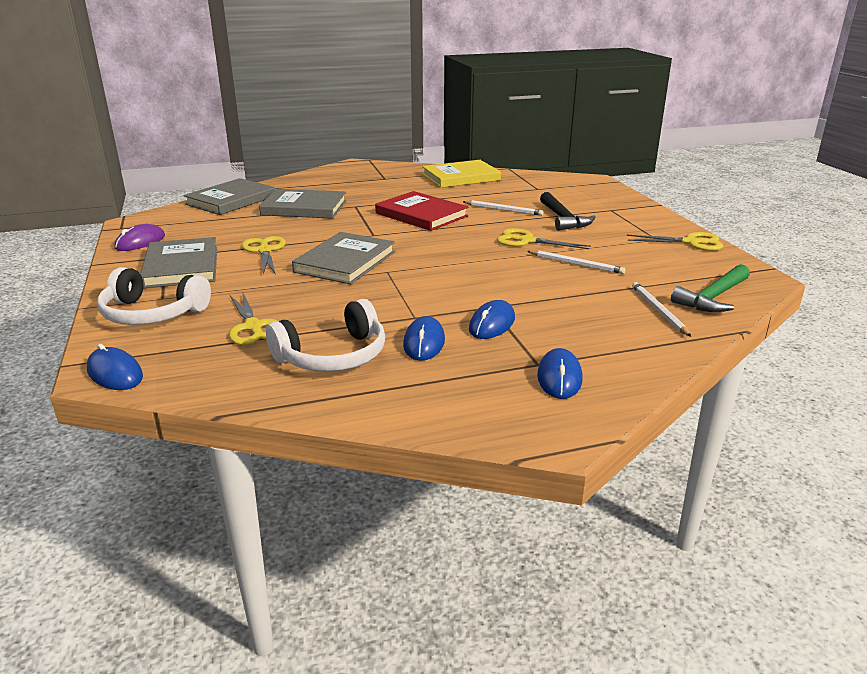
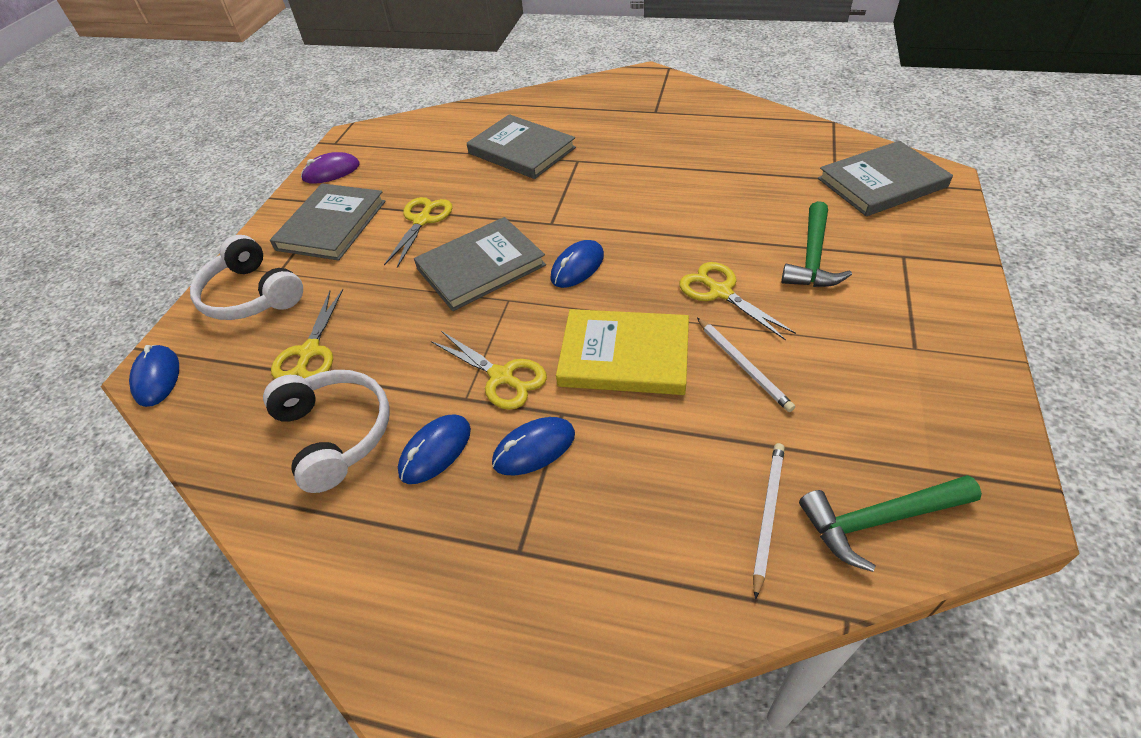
camera: 35 degrees right, 20 degrees up
(231, 200) = (463, 118): grey book -> grey book (881, 183)
(333, 356) = (335, 433): white headphones -> white headphones turned 120 degrees counterclockwise
(421, 215) = (636, 198): red book -> none
(461, 177) = (751, 130): yellow book -> yellow book (624, 356)
(503, 210) = (747, 215): white pencil -> none
(559, 377) = (519, 592): blue mouse -> blue mouse (577, 267)
(563, 219) = (812, 258): black hammer -> green hammer
(691, 242) = (964, 374): yellow scissors -> yellow scissors (501, 377)

